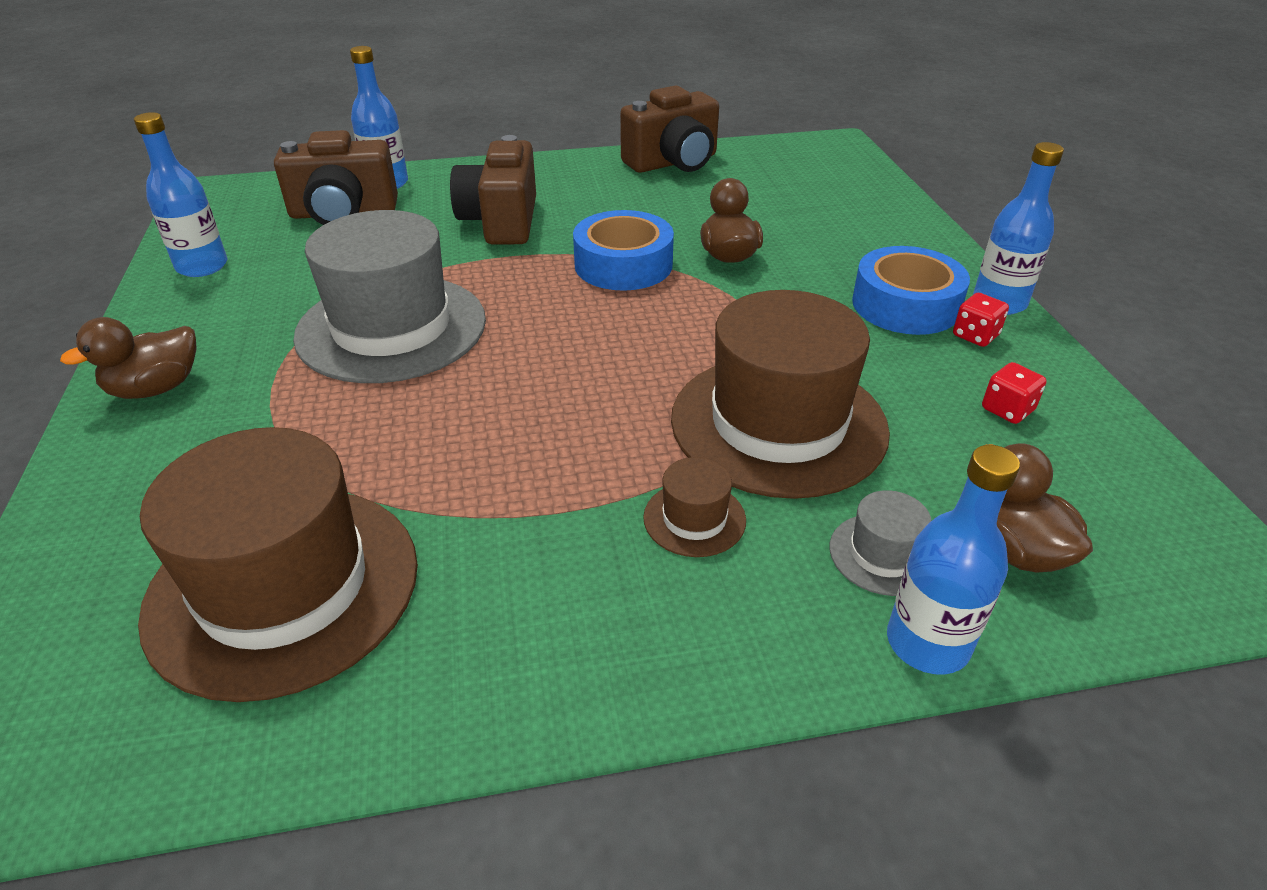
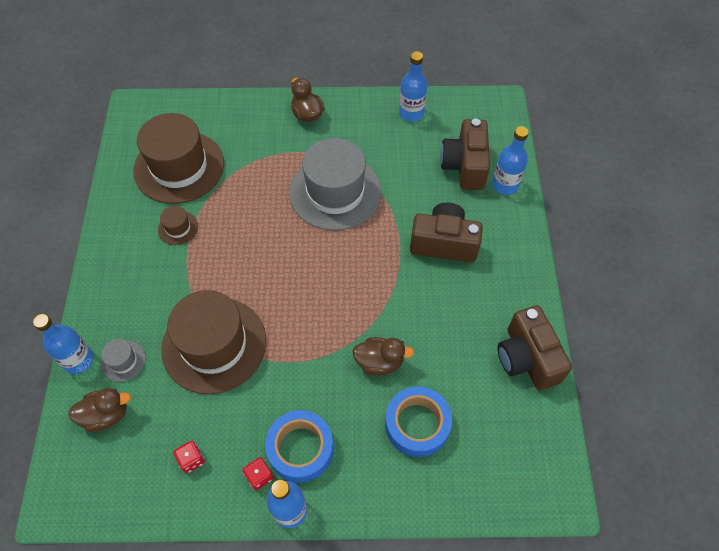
camera: 100 degrees right, 20 degrees up
(623, 265) = (378, 301): blue tape -> blue tape (417, 425)
(694, 519) = (166, 296): brown hat -> brown hat (178, 228)

